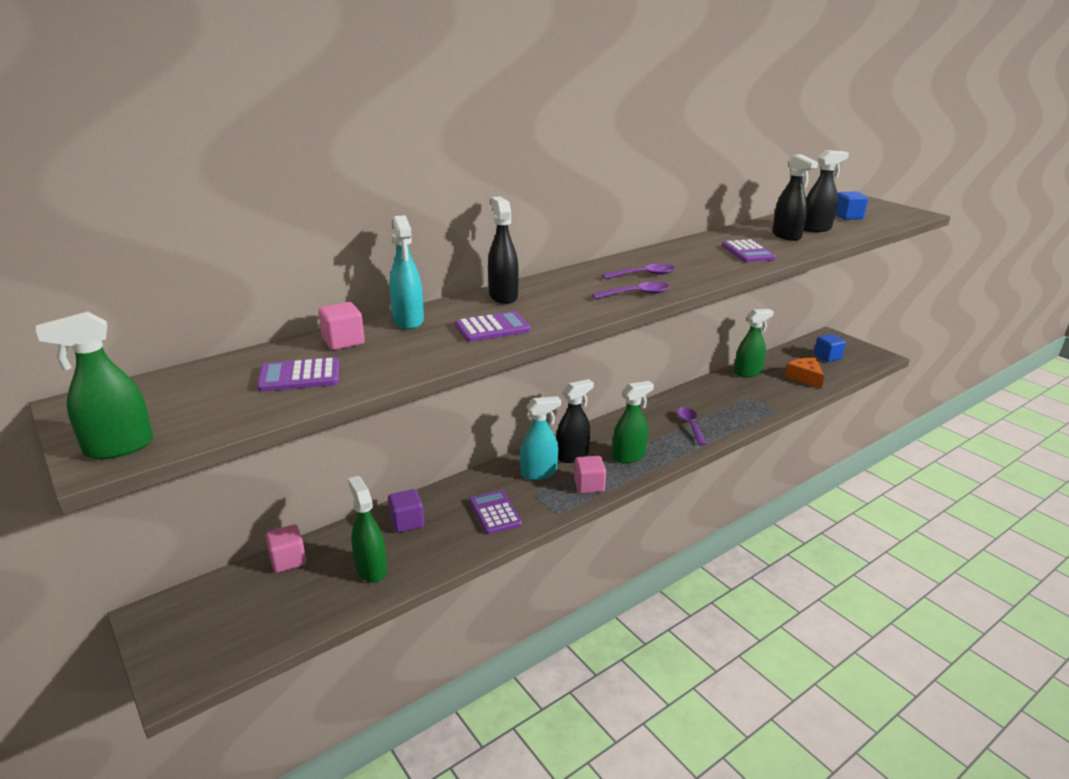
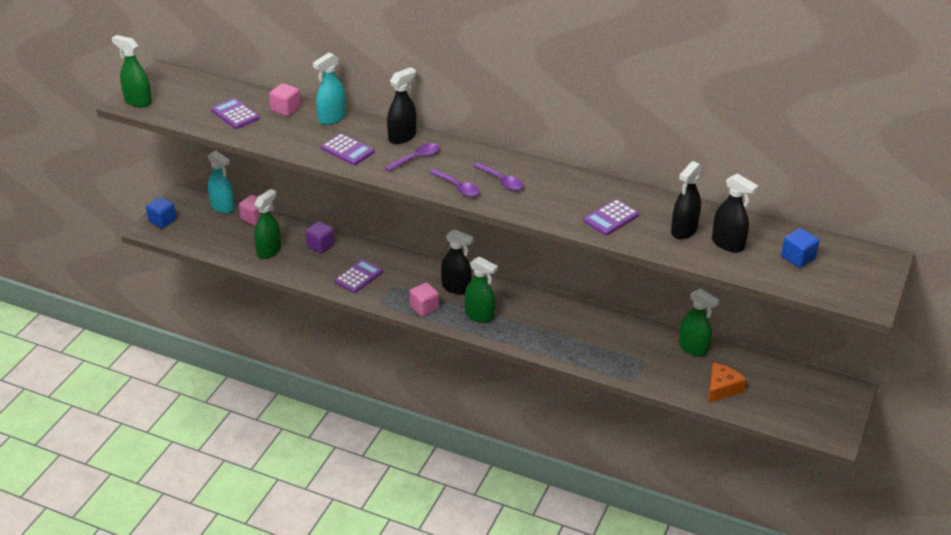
camera: 60 degrees right, 10 degrees up
(539, 473) = (420, 279): turquoise spray bottle -> turquoise spray bottle (222, 207)
(690, 425) = (557, 336): purple spoon -> purple spoon (416, 158)
(827, 357) = (790, 396): blue cube -> blue cube (162, 221)

